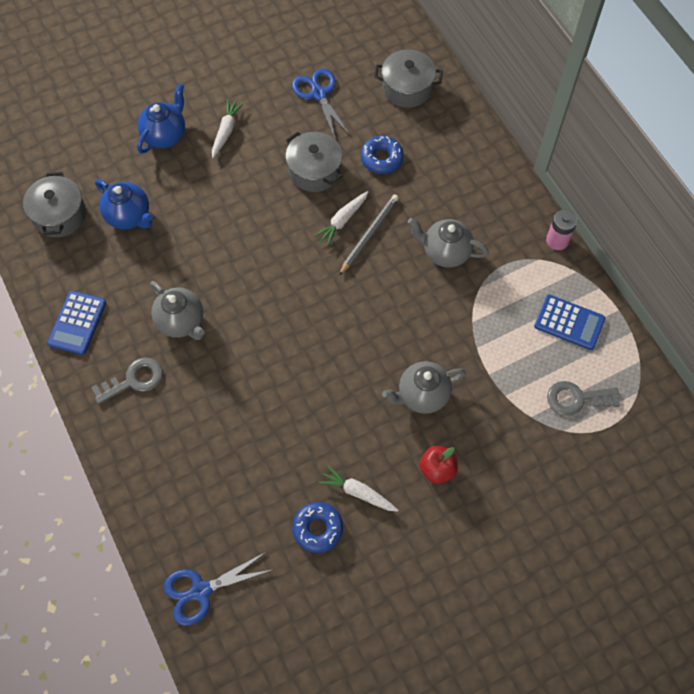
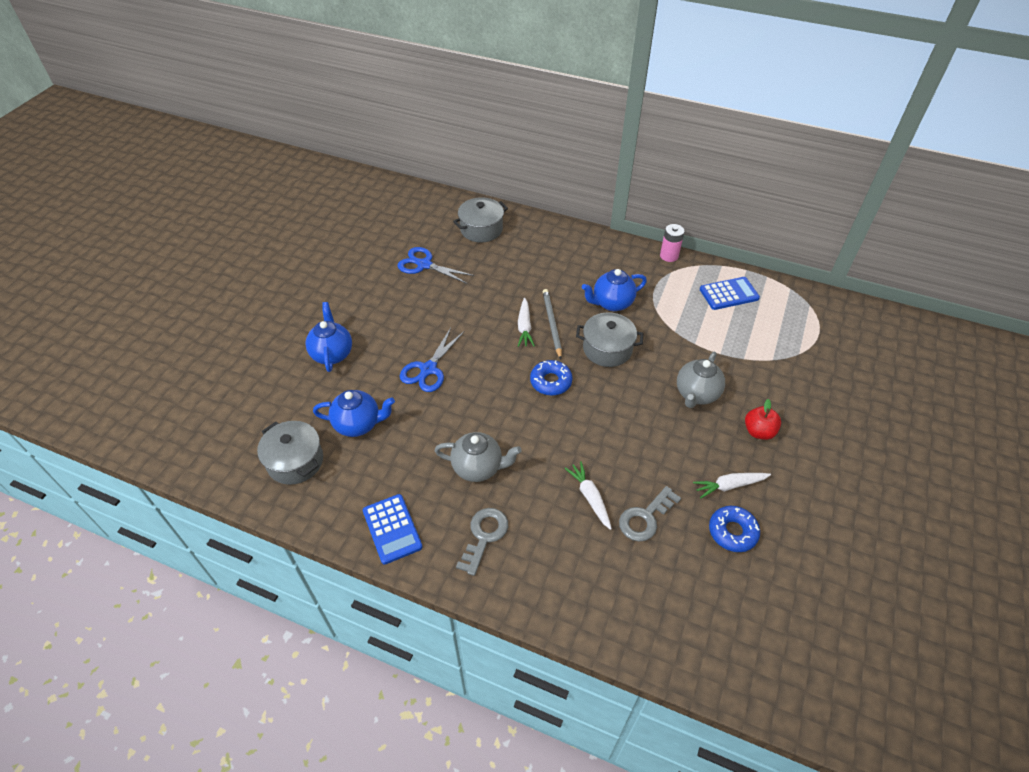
camera: 40 degrees left, 15 degrees down
(201, 591) = (706, 649): blue scissors -> blue scissors (428, 369)
(226, 131) = (379, 324): white carrot -> white carrot (590, 497)
(314, 170) = (471, 310): grey pot -> grey pot (607, 349)
(381, 158) = (509, 276): blue donut -> blue donut (551, 381)
(445, 252) = (612, 303): grey teapot -> blue teapot
(576, 398) = (783, 331): grey key -> grey key (645, 518)

